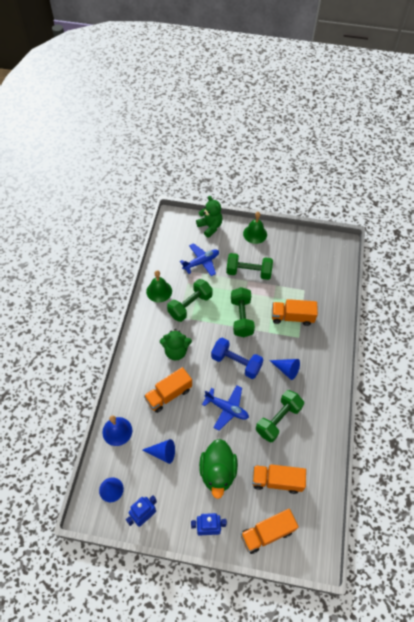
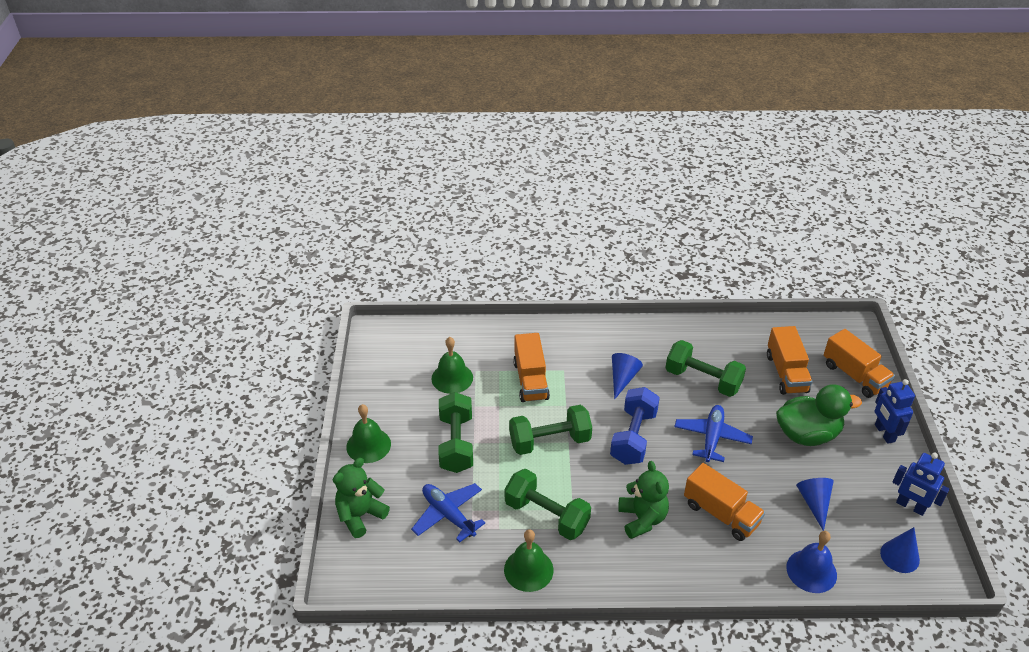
camera: 100 degrees left, 15 degrees down
(299, 277) = (452, 378): none -> green bell

